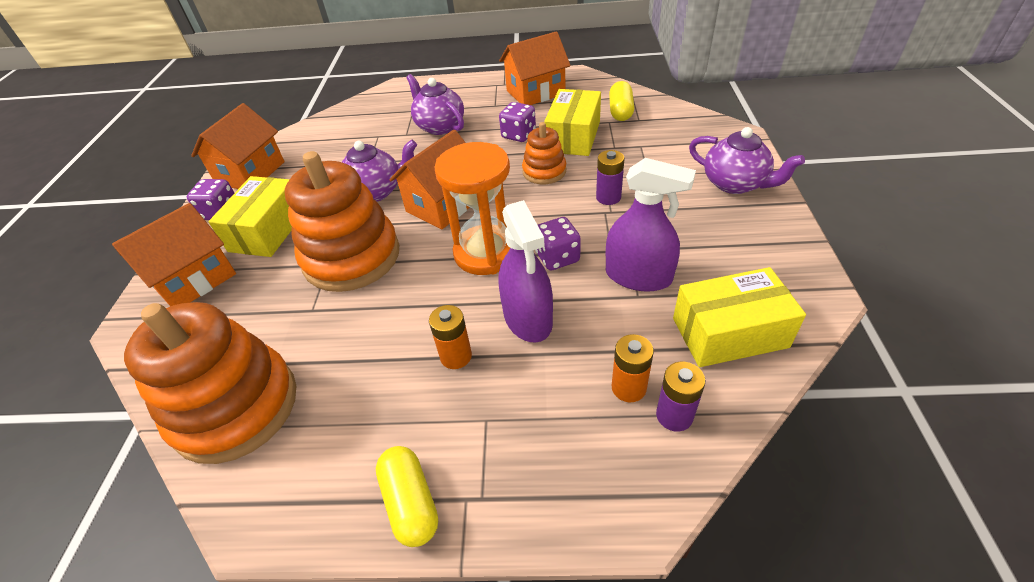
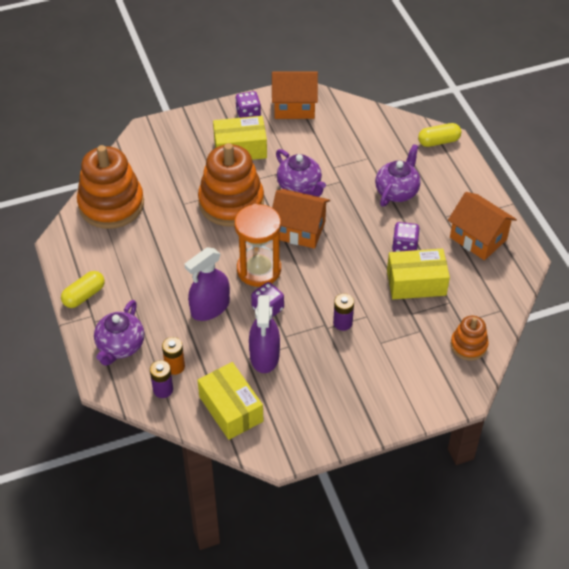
camera: 65 degrees right, 5 degrees up
(194, 280) = (187, 137): orange house -> none
(456, 356) = (171, 283): orange battery -> none
(544, 171) = (360, 276): orange stacking toy -> orange stacking toy (468, 345)
(620, 111) = (470, 306): yellow capsule -> yellow capsule (438, 141)
(735, 184) = (389, 399): purple teapot -> purple teapot (120, 346)

